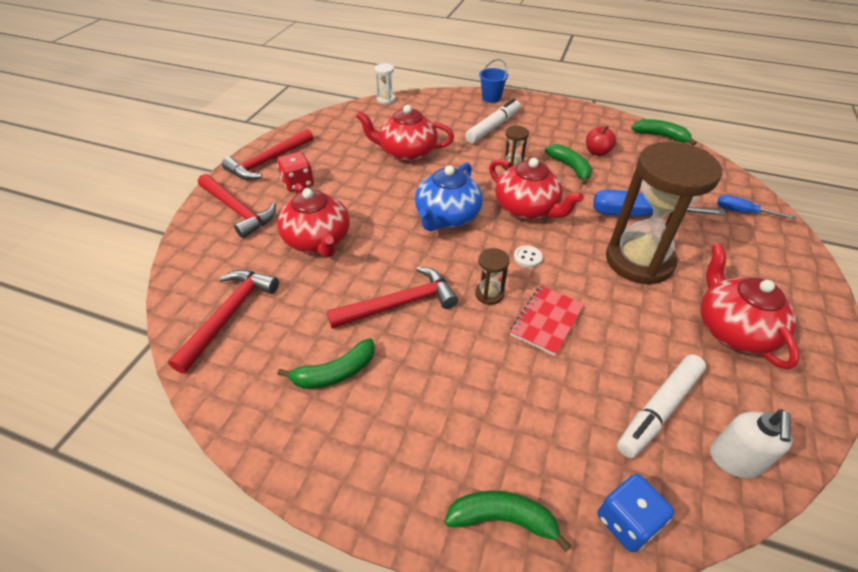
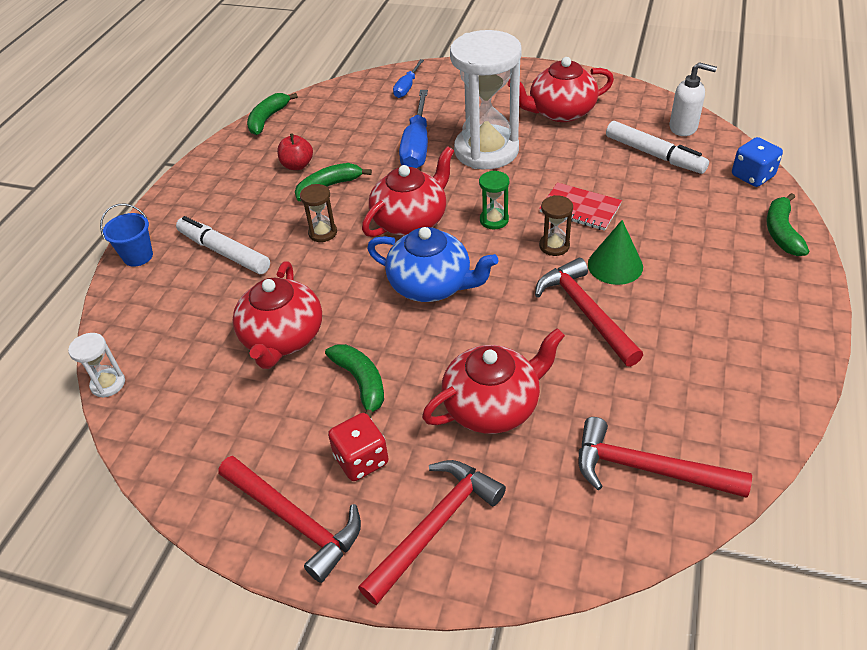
camera: 90 degrees left, 0 degrees up
(335, 373) = (693, 350): green banana -> green banana (361, 383)
(457, 335) = (615, 265): none -> green cone
(527, 257) = (494, 220): white button -> green hourglass
(639, 261) = (486, 151): brown hourglass -> white hourglass

